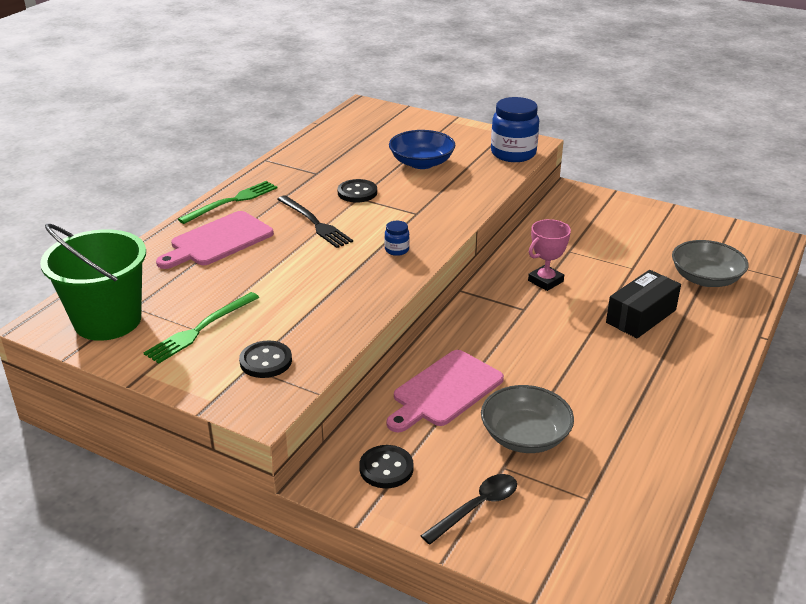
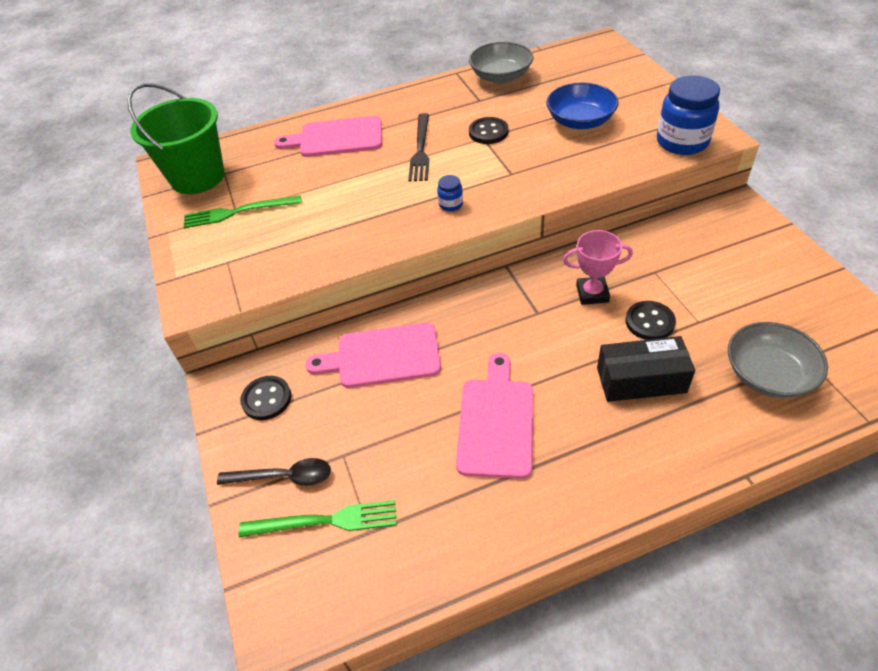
camera: 45 degrees right, 15 degrees up
(232, 201) = (387, 105): green fork -> green fork (325, 521)
(266, 361) = (242, 262): black button -> black button (649, 322)
(525, 436) = (391, 438): grey bowl -> grey bowl (501, 76)
(583, 387) = (496, 422): none -> pink cutting board

